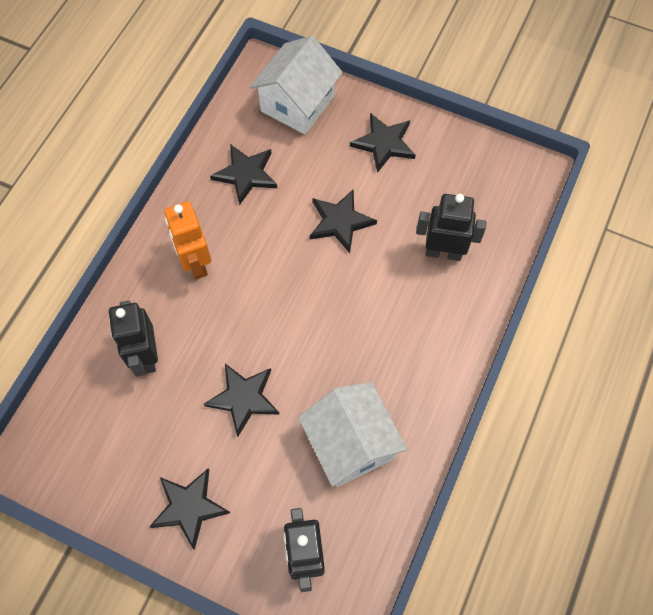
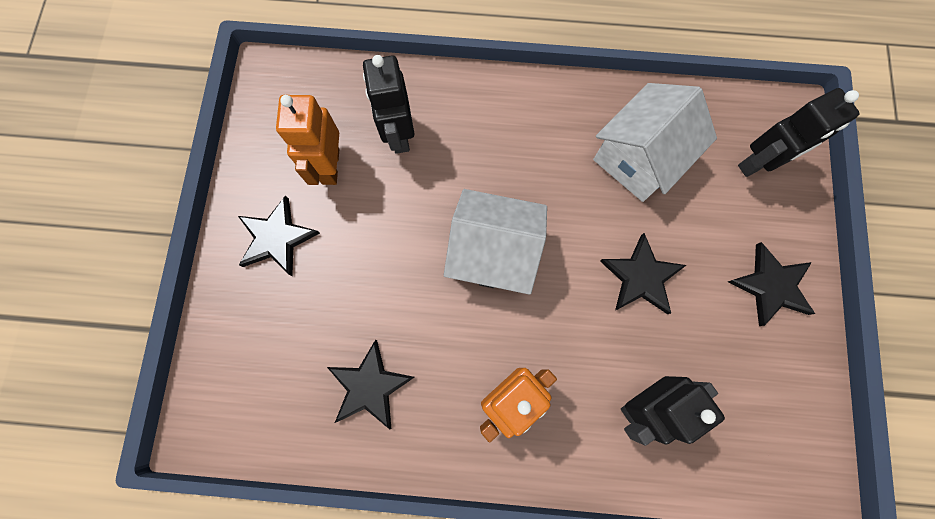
camera: 110 degrees left, 10 degrees up
(297, 104) = (245, 362): white house -> white house (493, 252)
(340, 222) = (398, 251): black star -> none
(432, 194) = (330, 166): none -> orange robot

